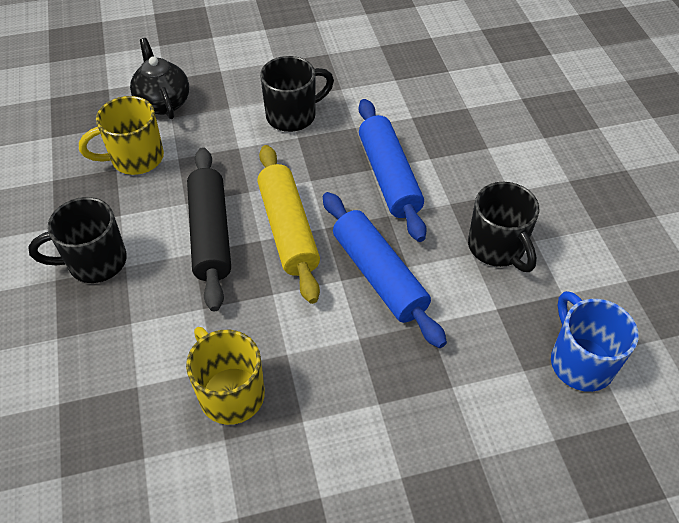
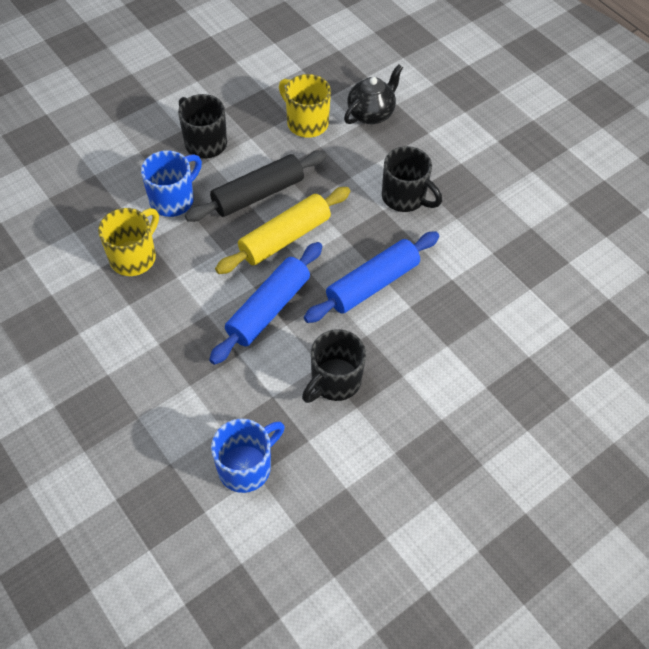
camera: 65 degrees right, 5 degrees up
(164, 322) = (173, 199): none -> blue mug

